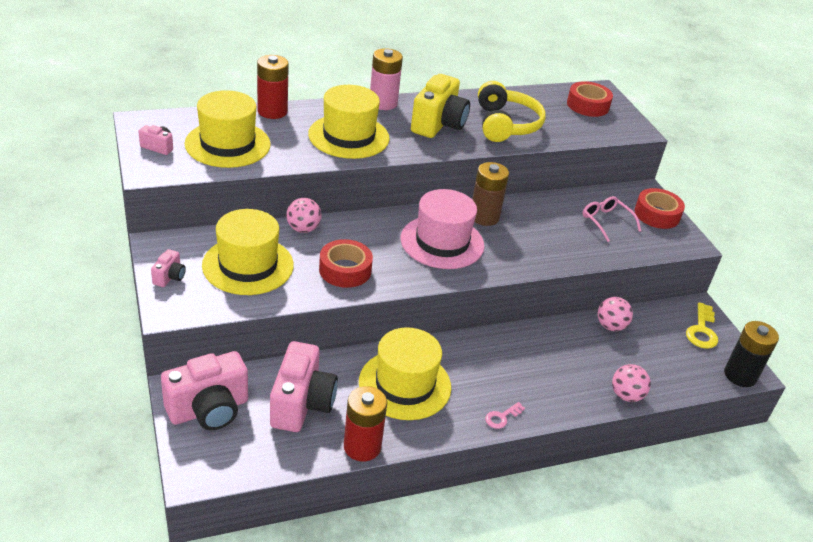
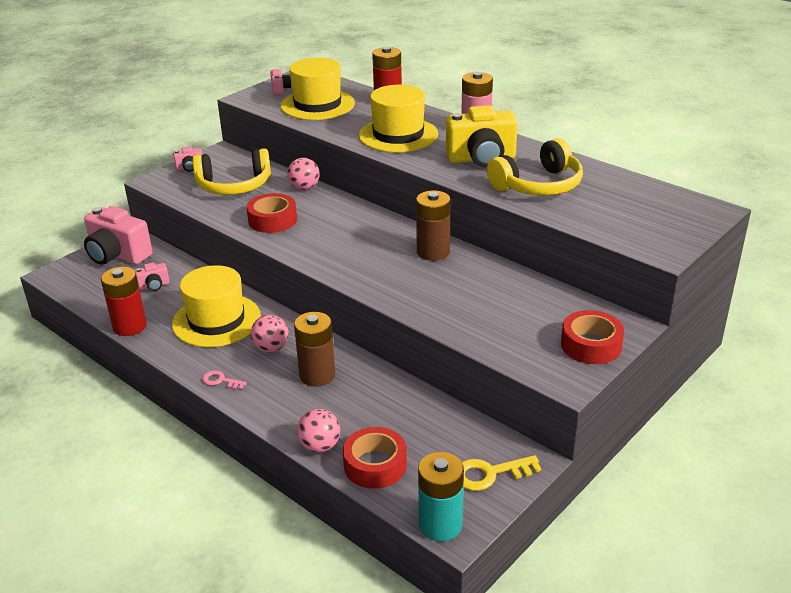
camera: 65 degrees right, 5 degrees down
(248, 265) = (234, 186): yellow hat -> yellow headphones
(302, 404) = (154, 286): pink camera -> pink camera, size x0.46
(442, 242) = (365, 245): pink hat -> none
(535, 359) = (317, 375): none -> brown battery
(588, 105) = (661, 212): red tape -> red tape (375, 465)
(606, 221) = (526, 317): pink glasses -> none
(610, 326) = (419, 406): pink ball -> pink ball (271, 348)
(740, 375) = (440, 525): black battery -> turquoise battery

